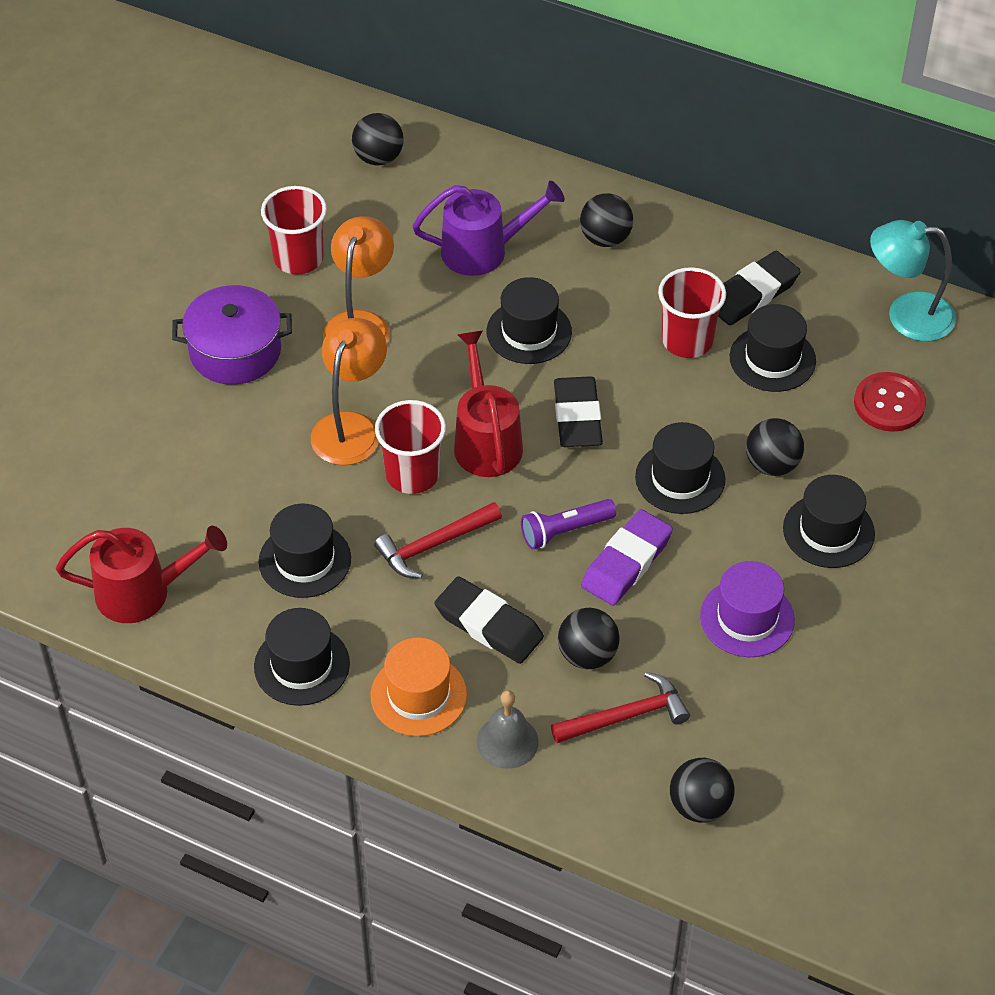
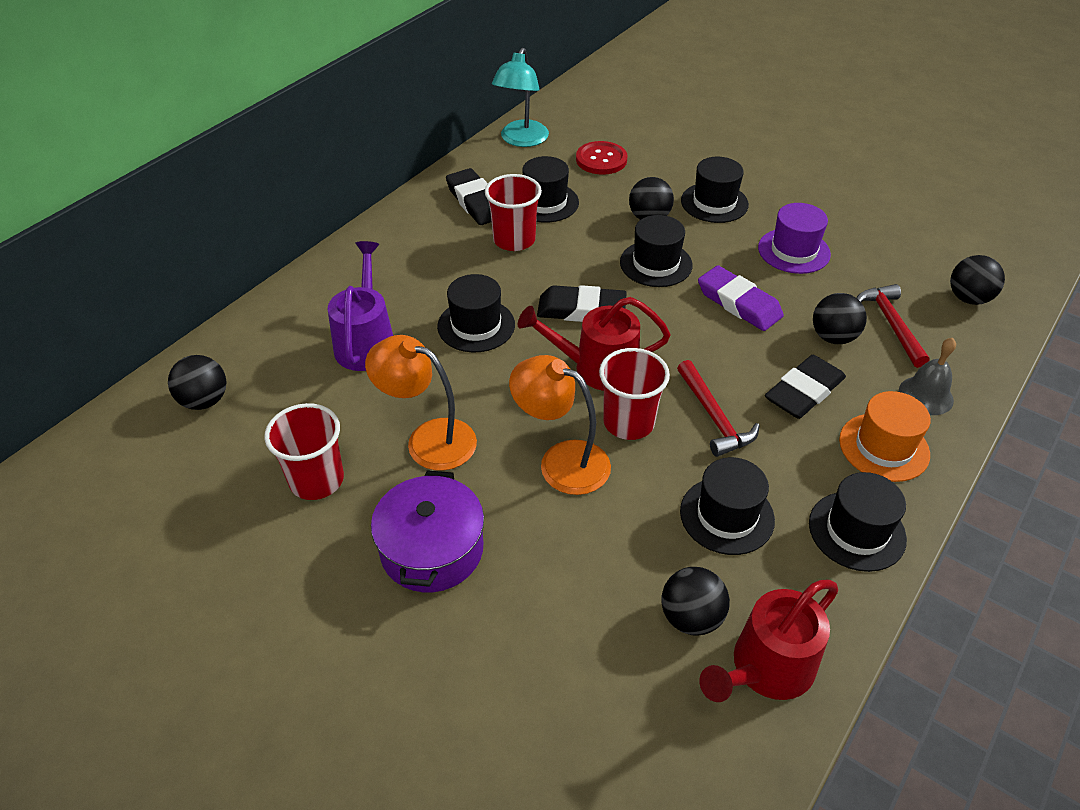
camera: 80 degrees left, 5 degrees down
(143, 592) = (766, 669): red watering can -> red watering can turned 135 degrees counterclockwise
(565, 531) = (704, 333): purple flashlight -> none
(605, 238) = (384, 267): black ball -> black ball (691, 617)

